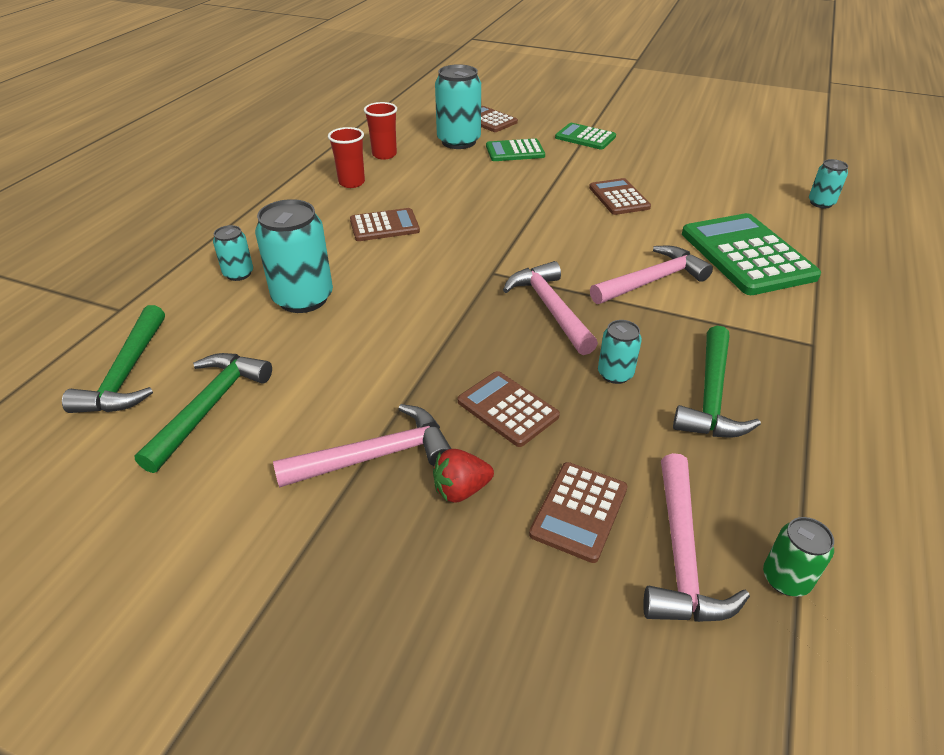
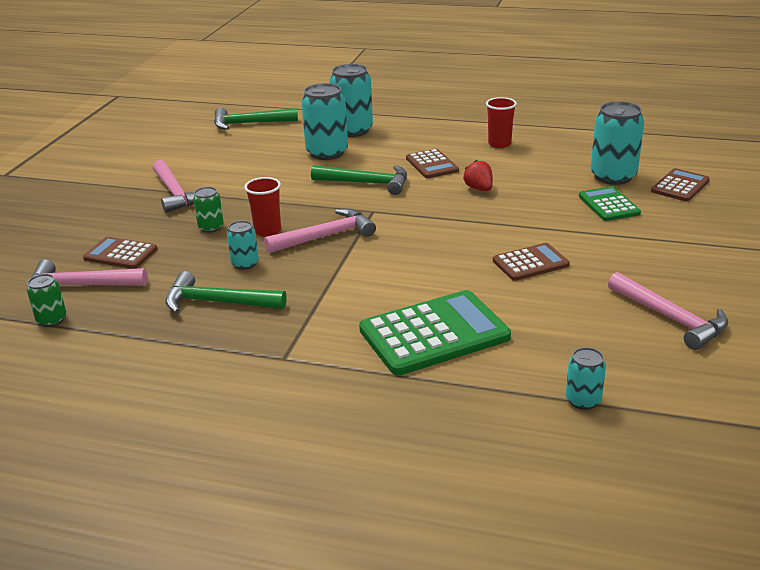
camera: 85 degrees right, 10 degrees down
(210, 406) = (221, 147): green hammer -> green hammer (367, 183)
(238, 274) = (353, 130): turquoise can -> turquoise can, size x1.91
(384, 155) = (561, 149): red cup -> red cup (267, 231)
(461, 490) = (145, 219): red strawberry -> red strawberry (479, 189)
(507, 409) = (211, 227): brown calculator -> green can
(585, 137) = (675, 241): green calculator -> none
(652, 280) = (374, 280): pink hammer -> pink hammer (671, 319)

